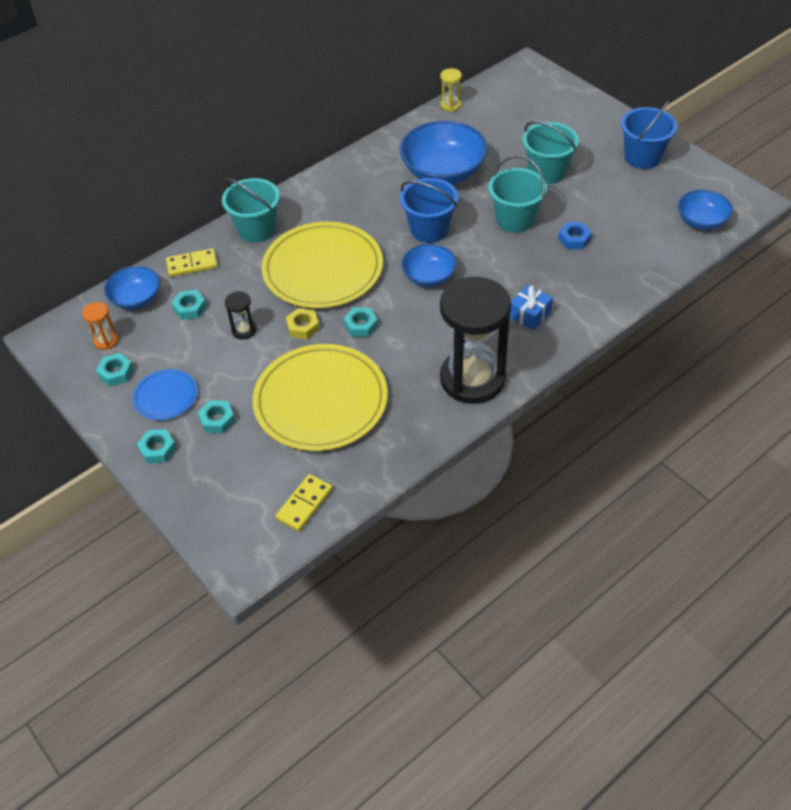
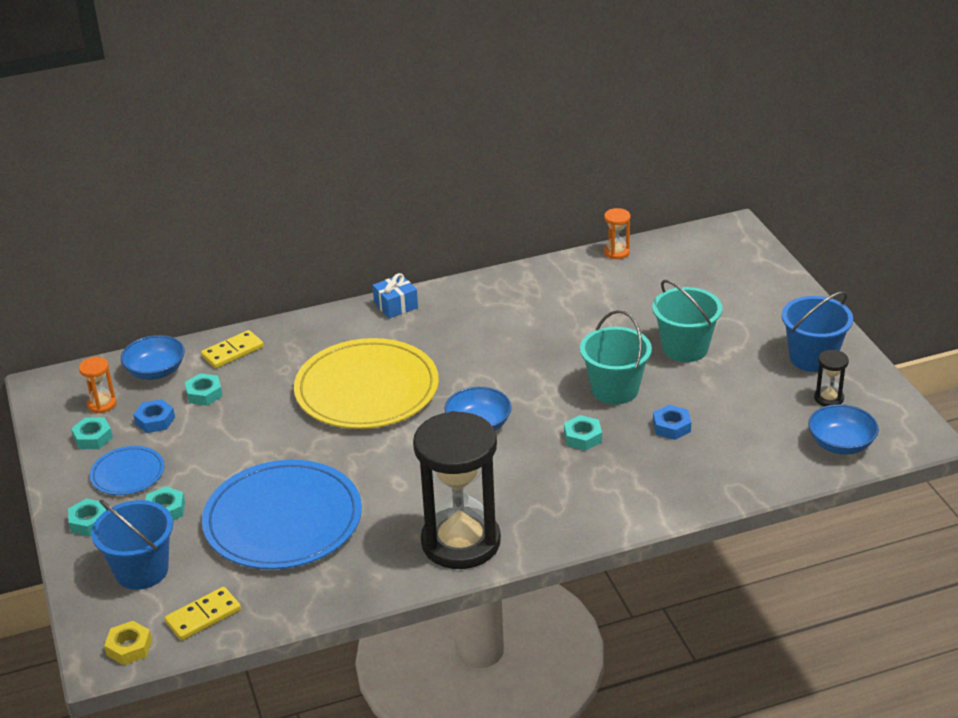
camera: 20 degrees right, 15 degrees down
(161, 343) = (155, 420): none -> blue nut
(192, 264) = (232, 352): yellow domino -> yellow domino turned 45 degrees counterclockwise
(244, 330) = (246, 429): black hourglass -> black hourglass (828, 398)
(256, 229) = (321, 333): turquoise bucket -> none
(303, 327) = (309, 442): yellow nut -> yellow nut (129, 647)
(321, 400) = (283, 520): yellow plate -> blue plate
(361, 325) = (372, 456): turquoise nut -> turquoise nut (582, 437)
(429, 229) = (509, 377): blue bucket -> blue bucket (141, 570)
(443, 172) = (563, 321): blue bowl -> none
(450, 105) = (616, 252): yellow hourglass -> orange hourglass
(529, 314) = (568, 493): blue gift -> blue gift (396, 305)

